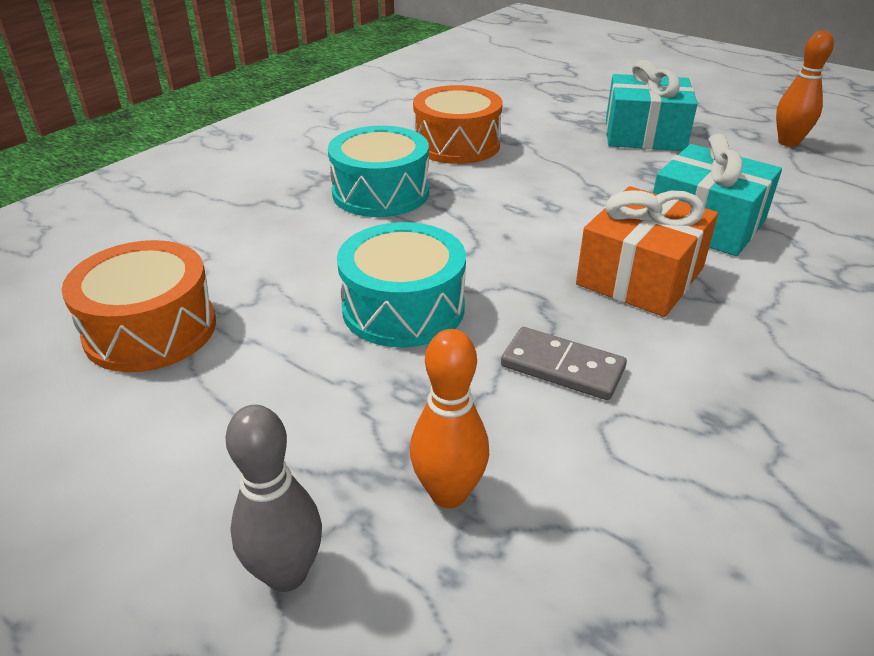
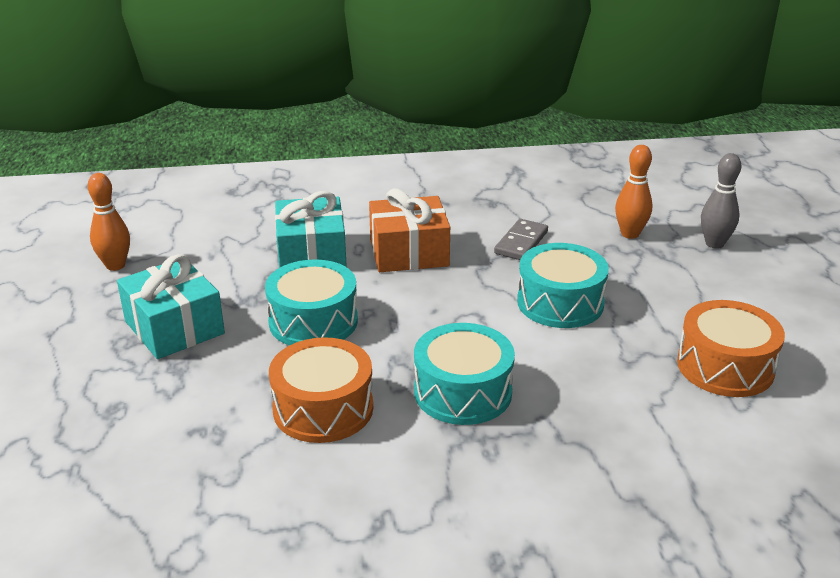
camera: 135 degrees left, 5 degrees down
(562, 367) = (521, 242): grey domino -> grey domino turned 45 degrees clockwise
(574, 180) = (313, 321): none -> turquoise drum

